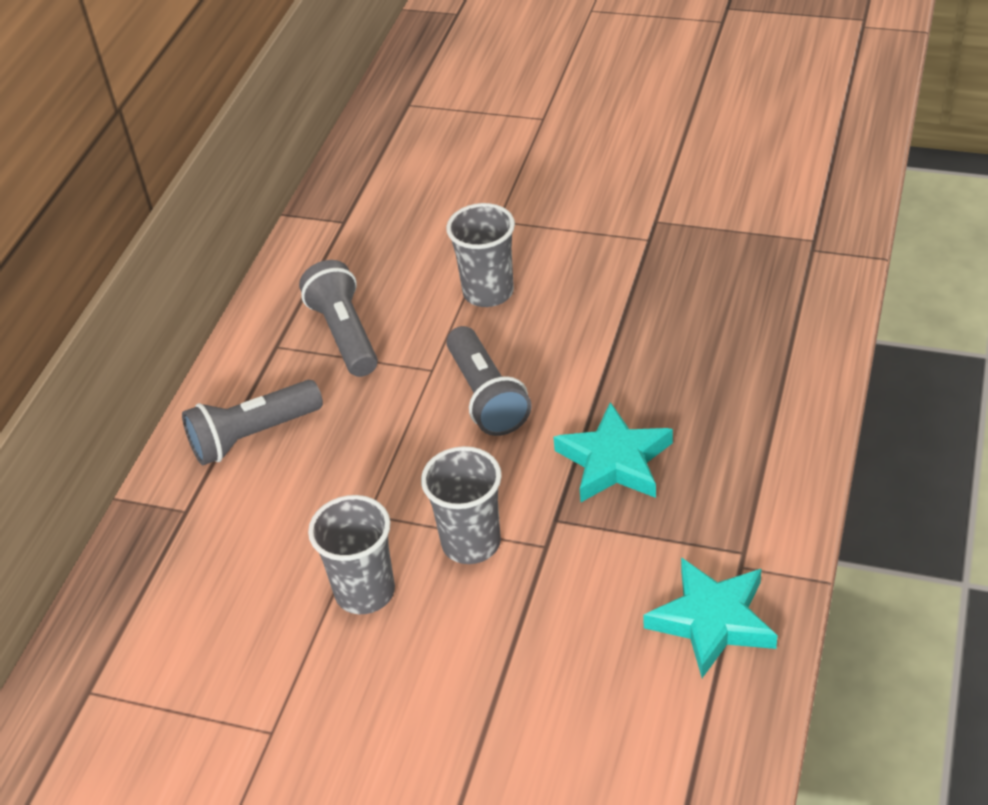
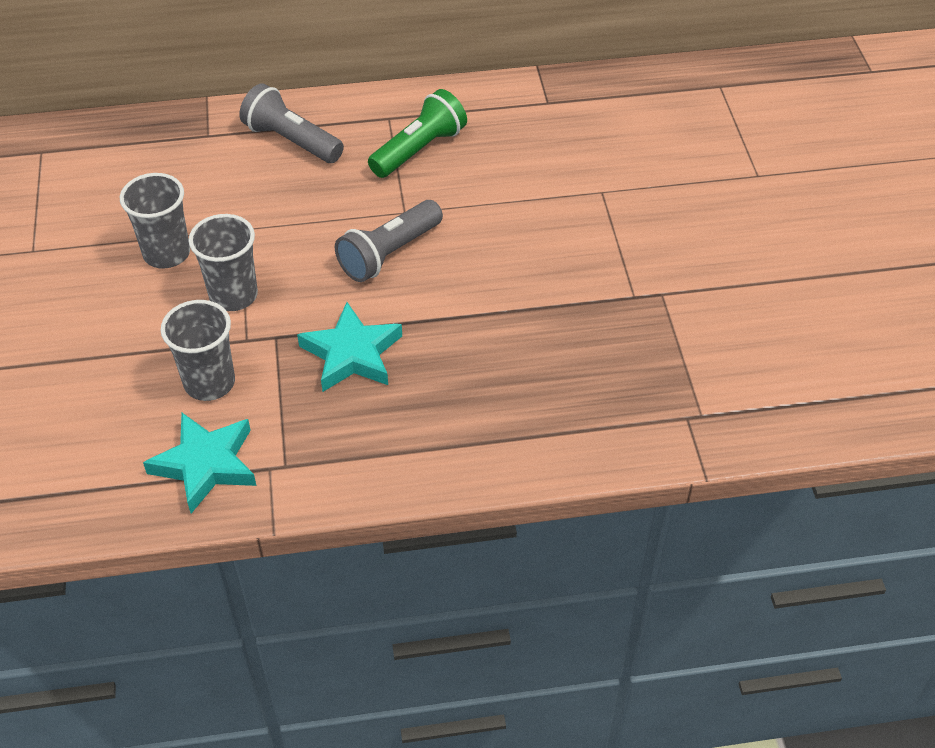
camera: 60 degrees right, 5 degrees up
(345, 334) = (419, 150): grey flashlight -> green flashlight
(488, 292) = (509, 215): grey cup -> grey cup (209, 382)

